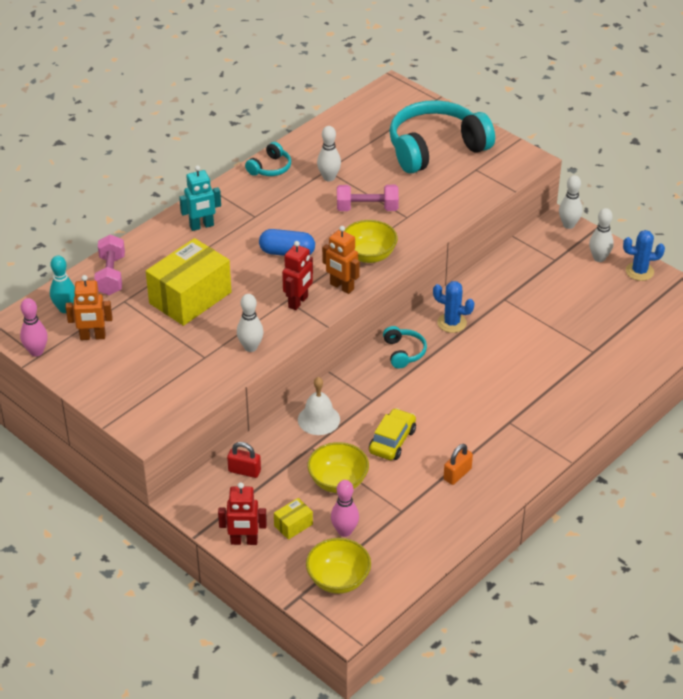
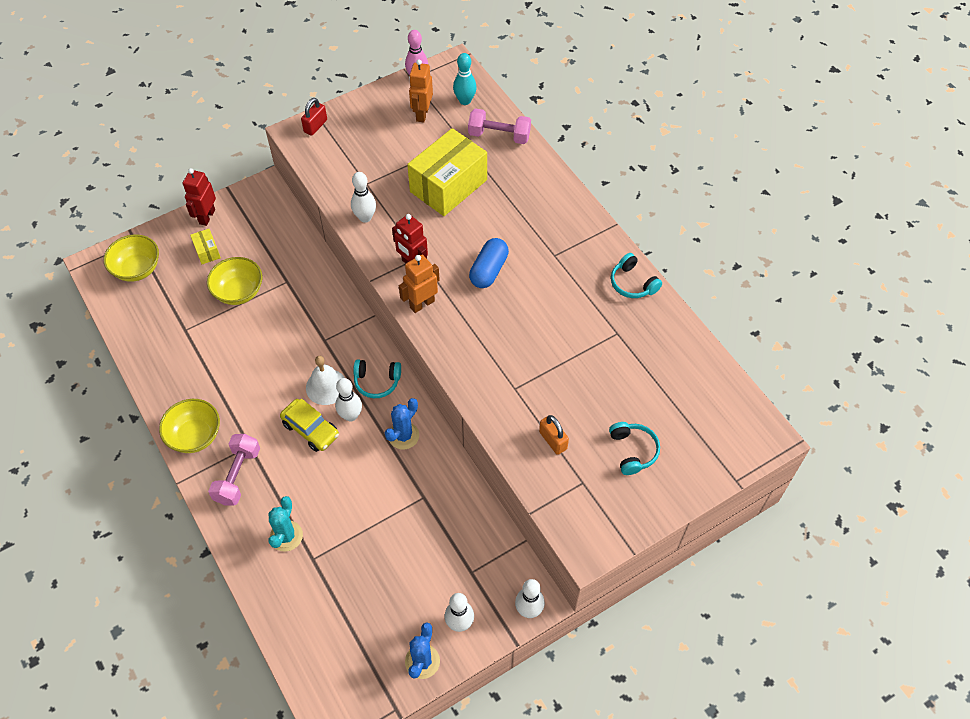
camera: 105 degrees right, 15 degrees up
(190, 298) = (448, 186): yellow box -> yellow box turned 75 degrees clockwise
(202, 226) = (551, 211): turquoise robot -> none
(244, 471) = (280, 230): red padlock -> red padlock (315, 126)
(318, 419) = (317, 294): white bell -> white bell (326, 386)
(329, 177) = (602, 332): white bowling pin -> white bowling pin (351, 415)
(344, 531) = (183, 284): pink bowling pin -> none
(367, 208) = (539, 355): pink dumbbell -> pink dumbbell (237, 476)
(369, 255) = (462, 338): yellow bowl -> yellow bowl (195, 436)
(392, 441) = (267, 343): yellow car -> yellow car (311, 429)
(435, 148) = (633, 451): turquoise headphones -> turquoise headphones, size x0.44
(457, 474) = (205, 383): orange padlock -> orange padlock (553, 440)
(582, 373) = (286, 536): none -> turquoise cactus

